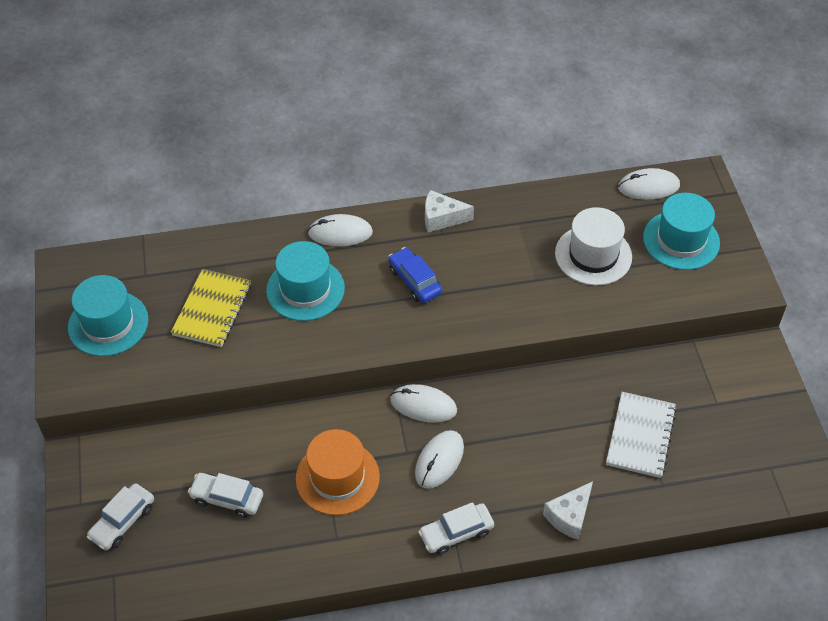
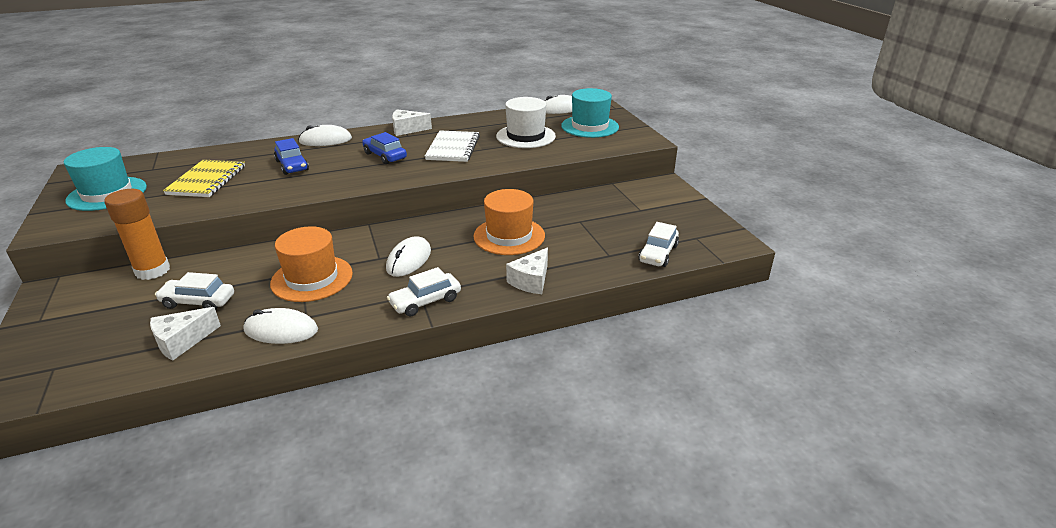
camera: 10 degrees left, 20 degrees down
(122, 521) = (80, 328): white car -> white car (658, 253)
(171, 440) = (152, 271): none -> orange glue stick
(222, 556) = (182, 341): none -> white cheese
(305, 289) = (292, 165): turquoise hat -> blue car
(423, 405) = (394, 231): white mouse -> white mouse (281, 330)
(553, 433) = (509, 236): none -> orange hat
(640, 436) = (583, 231): white notebook -> white notebook (453, 148)

